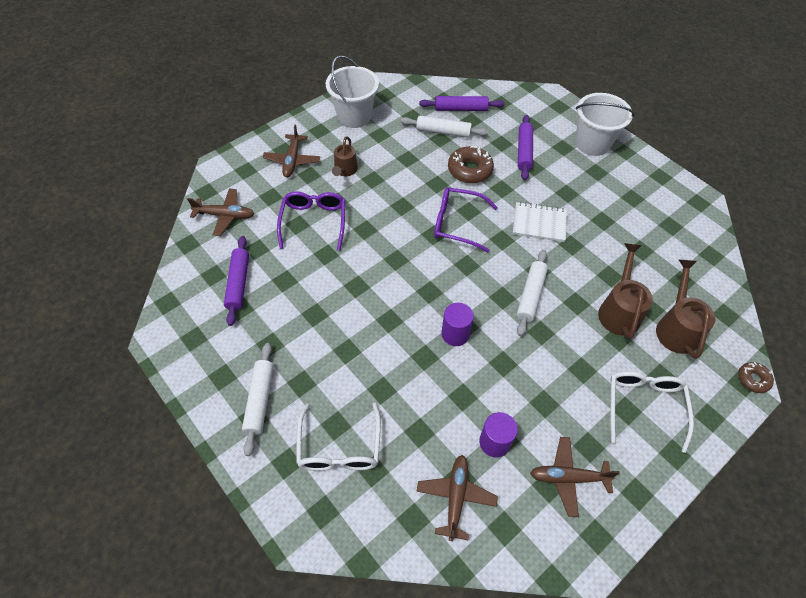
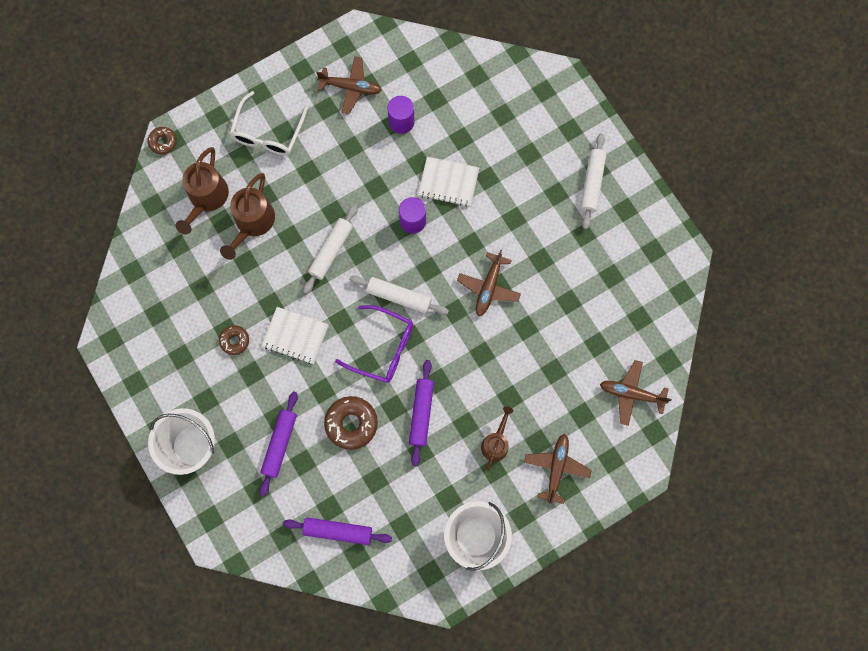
camera: 170 degrees left, 20 degrees up
(238, 283) = (614, 304): purple rolling pin -> purple rolling pin (421, 413)
(314, 222) = (536, 371): purple glasses -> none
(339, 447) = (527, 135): white glasses -> none
(425, 379) = (448, 182): none -> white notebook
(443, 132) = (369, 492): white rolling pin -> white rolling pin (399, 297)
(456, 497) = (441, 86): brown plane -> brown plane (488, 287)
(591, 214) = (235, 341): none -> brown donut

